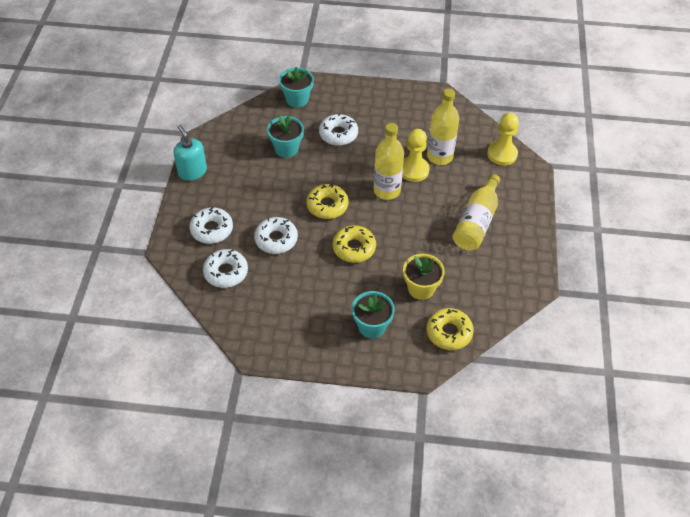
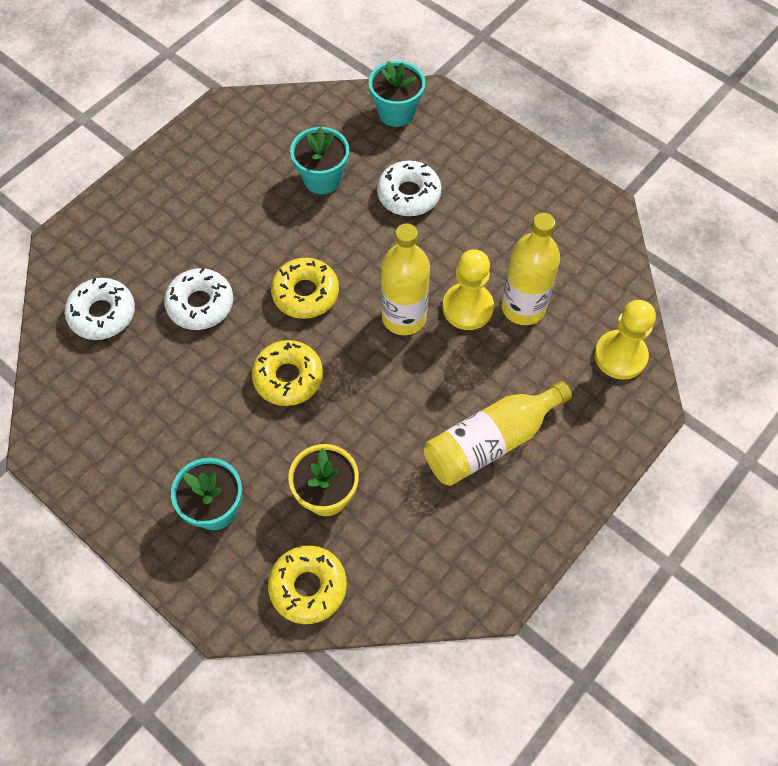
camera: 35 degrees right, 10 degrees up
(192, 171) = (179, 147): turquoise soap dispenser -> none
(212, 229) = (135, 243): white donut -> none

